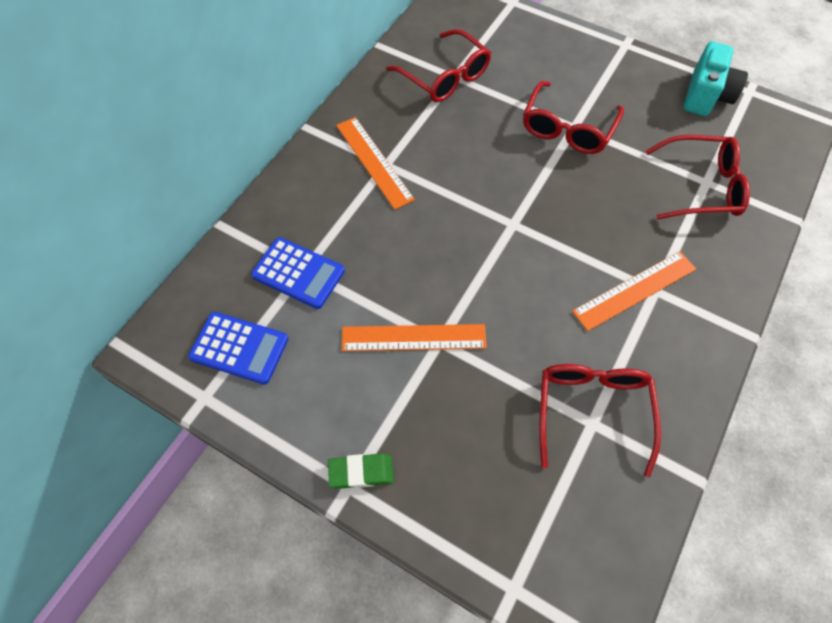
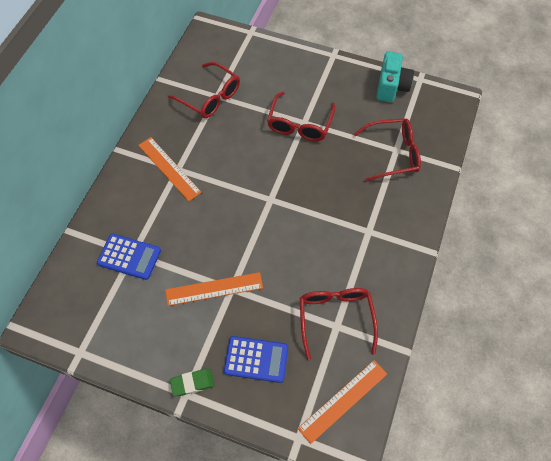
camera: 10 degrees left, 0 degrees up
(239, 348) = (97, 315): blue calculator -> blue calculator (256, 359)
(634, 290) = (355, 233): orange ruler -> orange ruler (343, 400)

